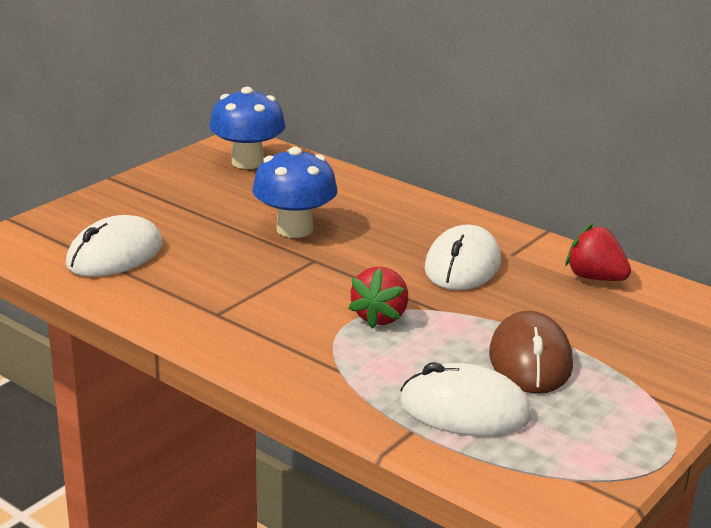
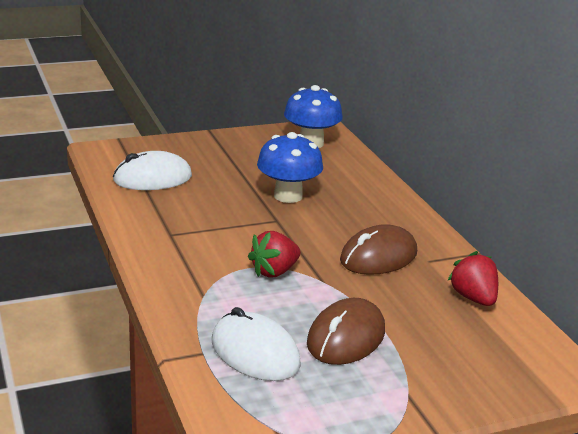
camera: 30 degrees right, 0 degrees up
(462, 266) = (378, 256): white mouse -> brown mouse

